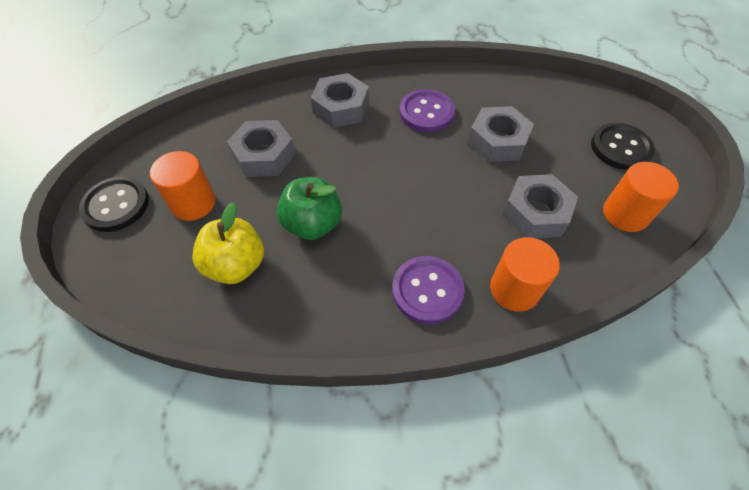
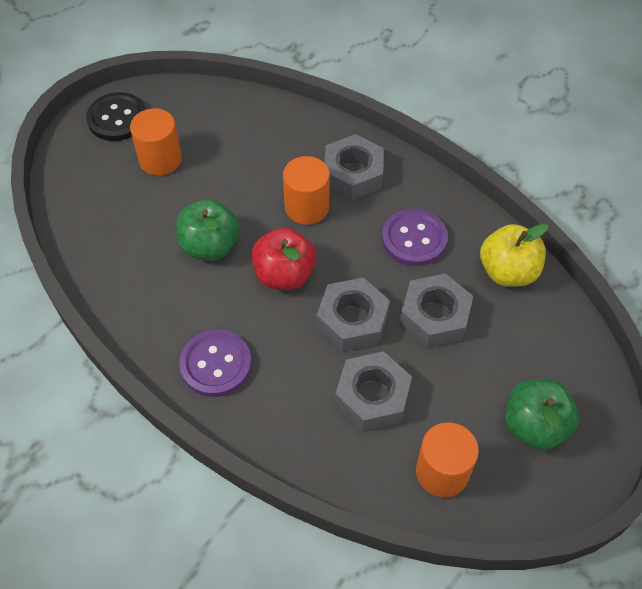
camera: 50 degrees right, 0 degrees up
(236, 265) = (131, 228): yellow apple -> yellow apple (508, 271)
(264, 155) = (247, 164): grey nut -> grey nut (352, 320)
(386, 196) = (284, 275): none -> red apple
(514, 289) = (271, 425): orange cylinder -> orange cylinder (307, 207)
(620, 148) = (534, 426): black button -> green apple

